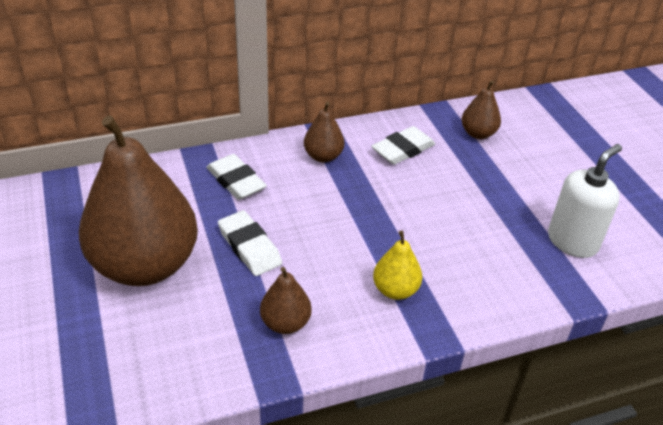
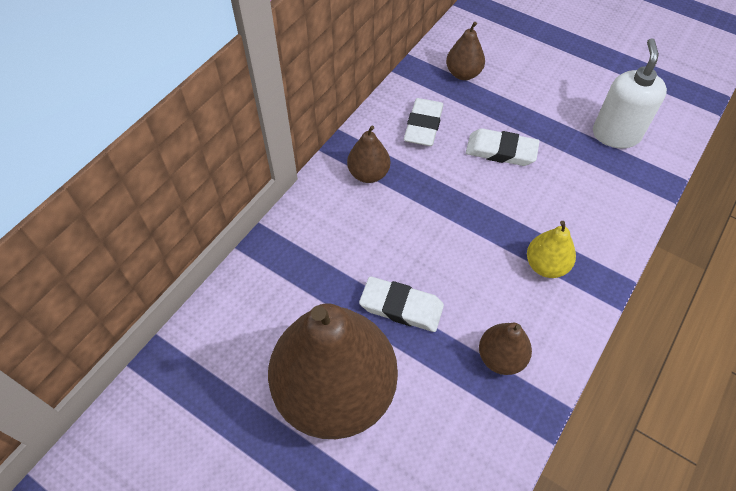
camera: 35 degrees left, 15 degrees up
(236, 181) = (322, 248): white eraser -> white eraser (501, 151)

